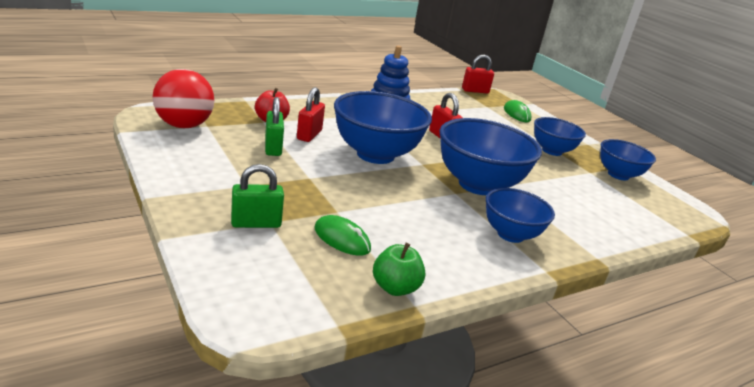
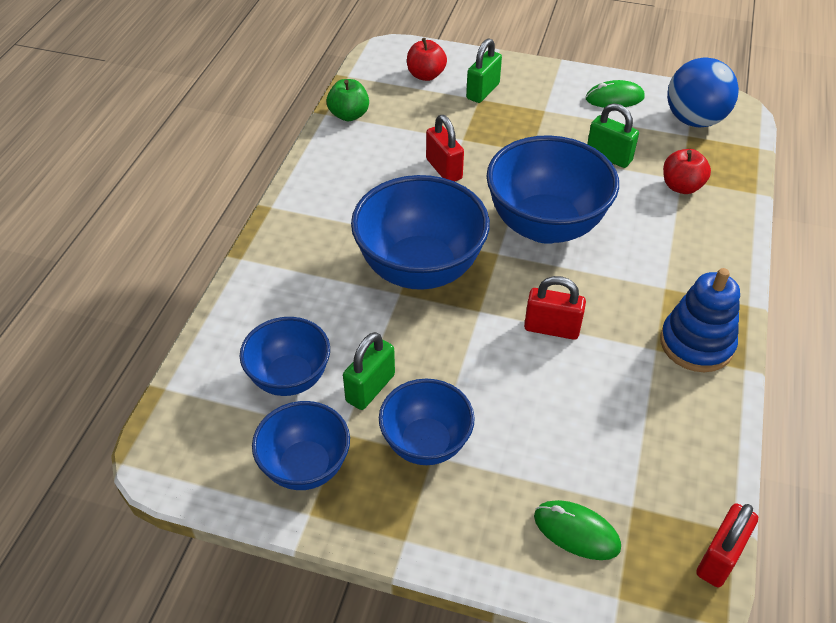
camera: 140 degrees right, 20 degrees up
(184, 125) = (694, 120): red ball -> blue ball
(269, 267) = (426, 75): none -> red apple
(309, 135) = (626, 198): red padlock -> red padlock (444, 169)
(342, 239) = (424, 121): green mouse -> green mouse (614, 98)
(510, 234) = (329, 224): blue bowl -> blue bowl (289, 378)
(561, 173) = (370, 388): none -> green padlock

